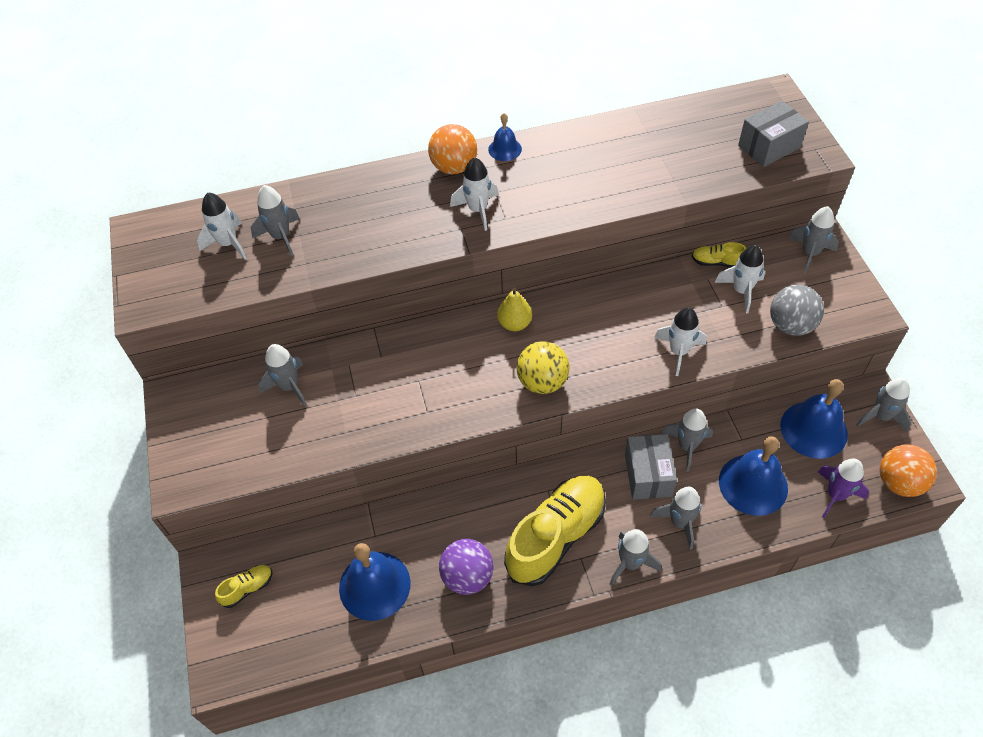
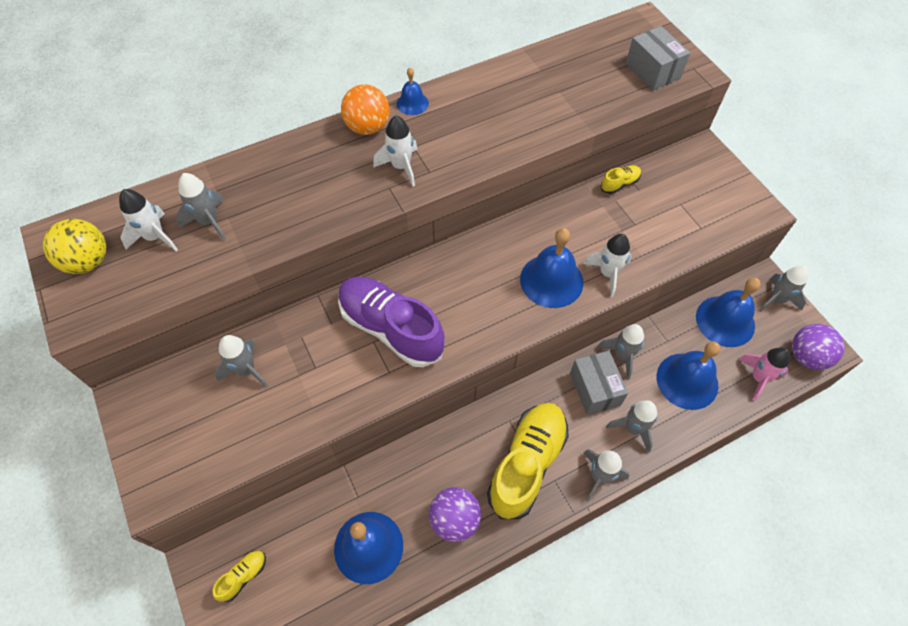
camera: 15 degrees left, 5 degrees up
(439, 370) = (391, 328): none -> purple shoe
(514, 323) = (452, 270): yellow pear -> none
(542, 382) = (491, 323): yellow ball -> yellow ball (88, 261)
(616, 349) = (551, 280): none -> blue bell
(716, 262) = (619, 184): yellow shoe -> yellow shoe turned 150 degrees clockwise
(741, 291) = (647, 207): white rocket -> none
(769, 147) = (652, 71): grey box -> grey box turned 75 degrees counterclockwise
(790, 325) = (698, 233): grey ball -> none
(810, 253) = (697, 164): grey rocket -> none
(835, 495) = (758, 378): purple rocket -> pink rocket
(899, 482) = (806, 356): orange ball -> purple ball

